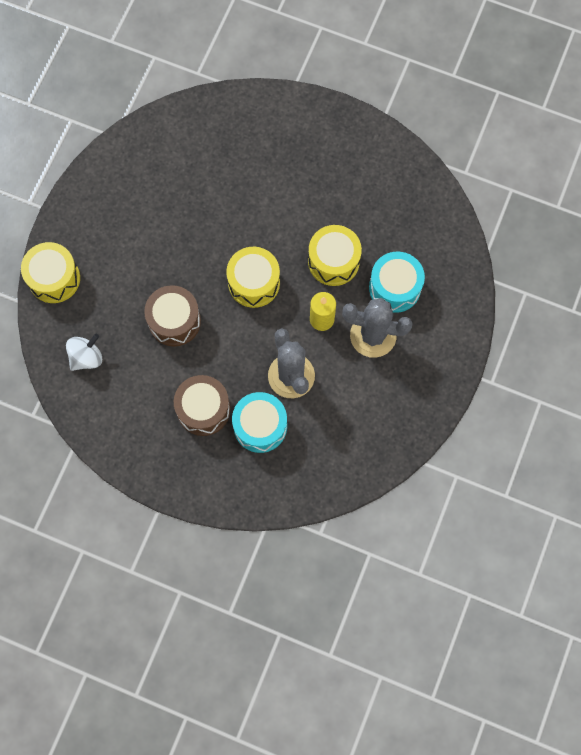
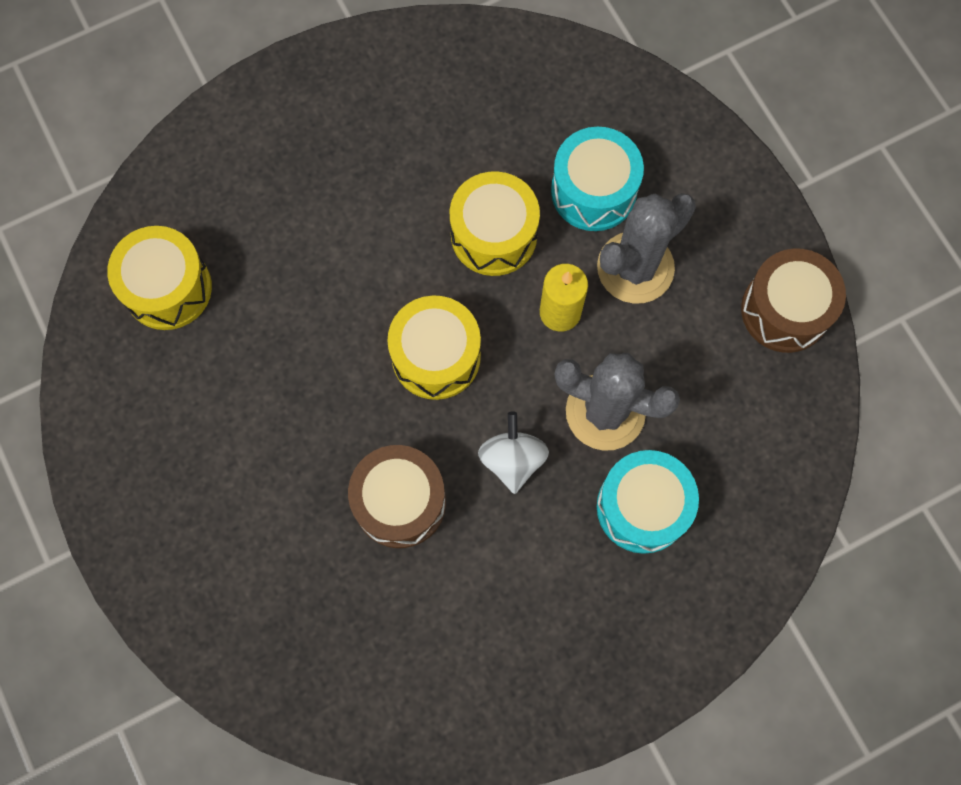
camera: 50 degrees left, 0 degrees up
(54, 278) = (193, 618): yellow drum -> yellow drum (168, 288)
(86, 357) = (348, 664): white spinning top -> white spinning top (512, 459)
(203, 409) = (558, 563): brown drum -> brown drum (785, 310)

